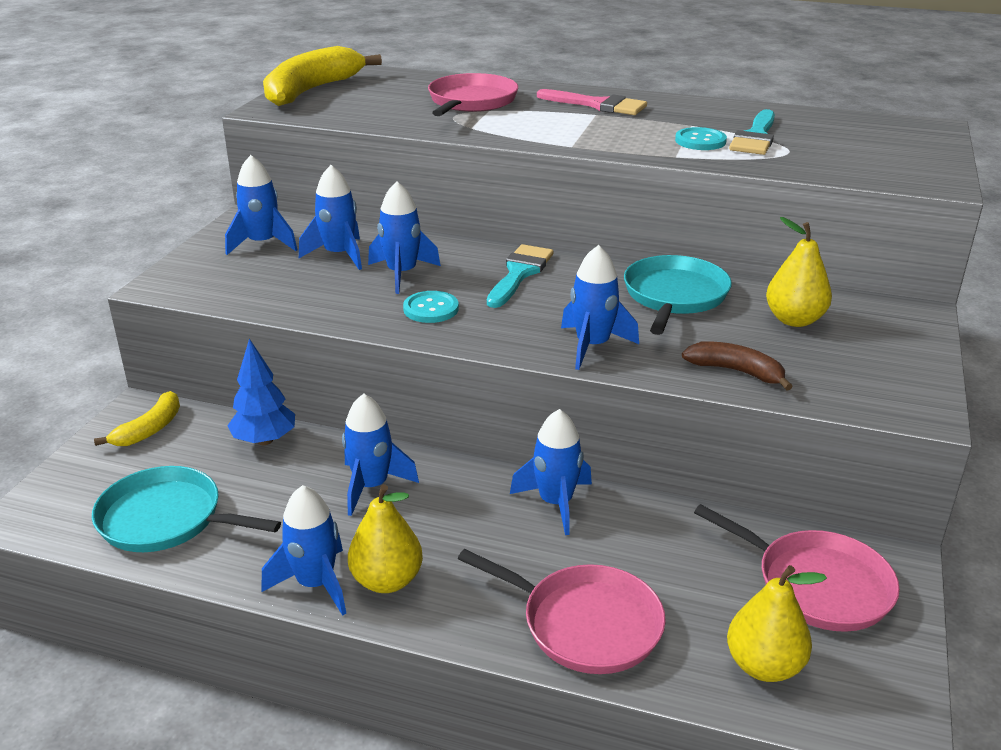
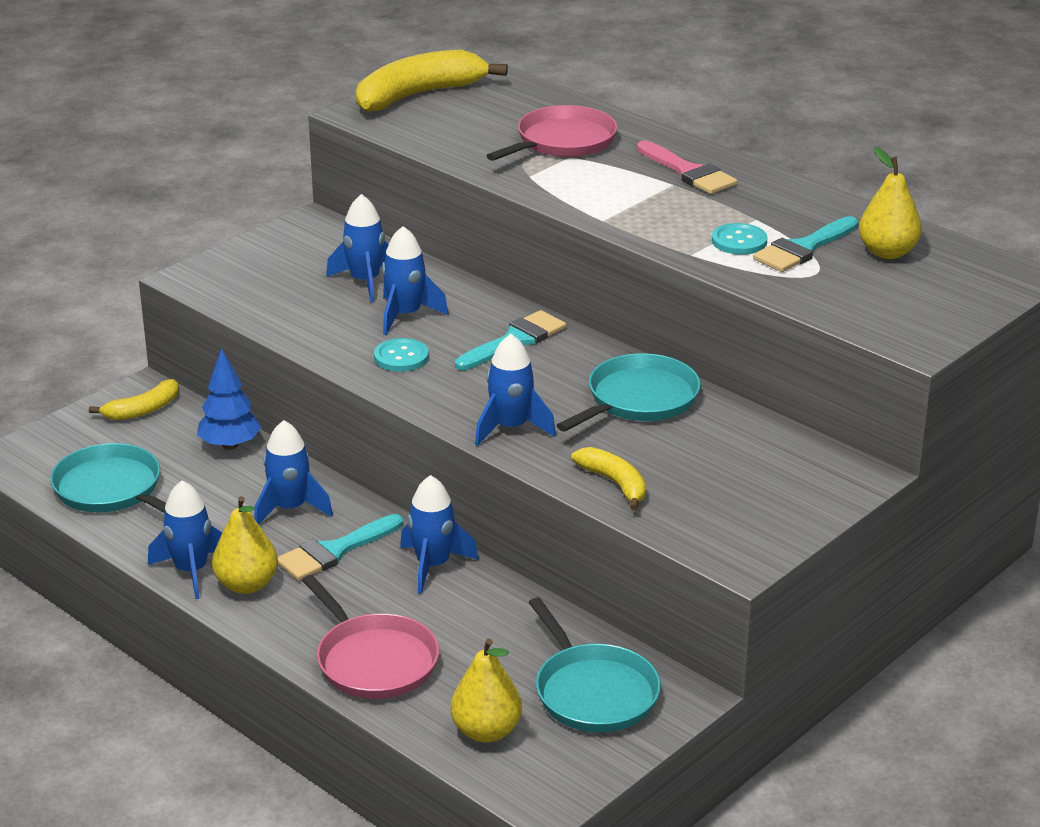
camera: 25 degrees right, 0 degrees up
(262, 244) = (306, 253): blue rocket -> none
(449, 517) = (334, 551): none -> turquoise brush
(736, 371) = (615, 484): brown banana -> yellow banana
(794, 320) = (728, 451): yellow pear -> yellow pear (887, 252)
(817, 585) = (593, 692): pink pan -> turquoise pan

